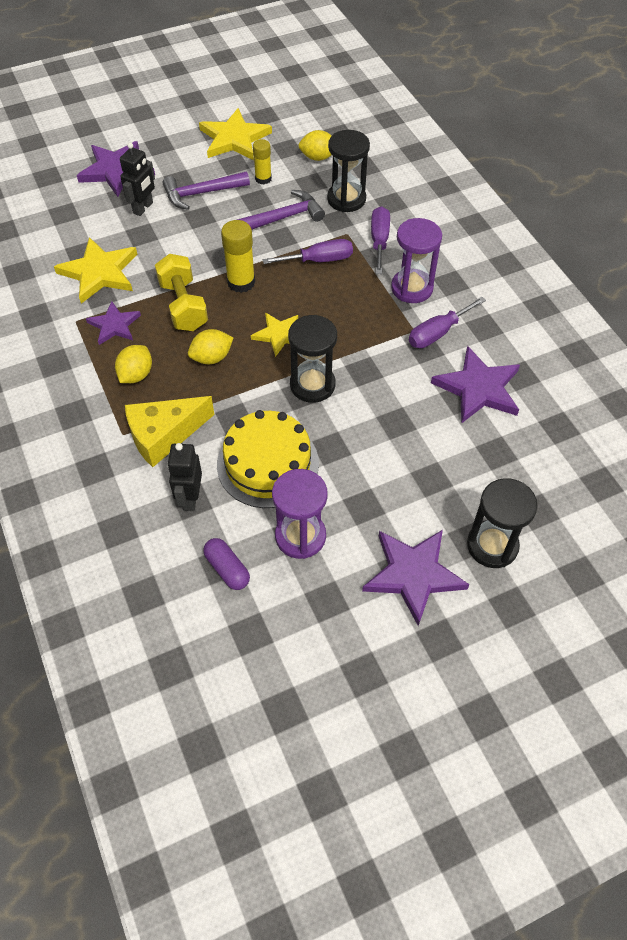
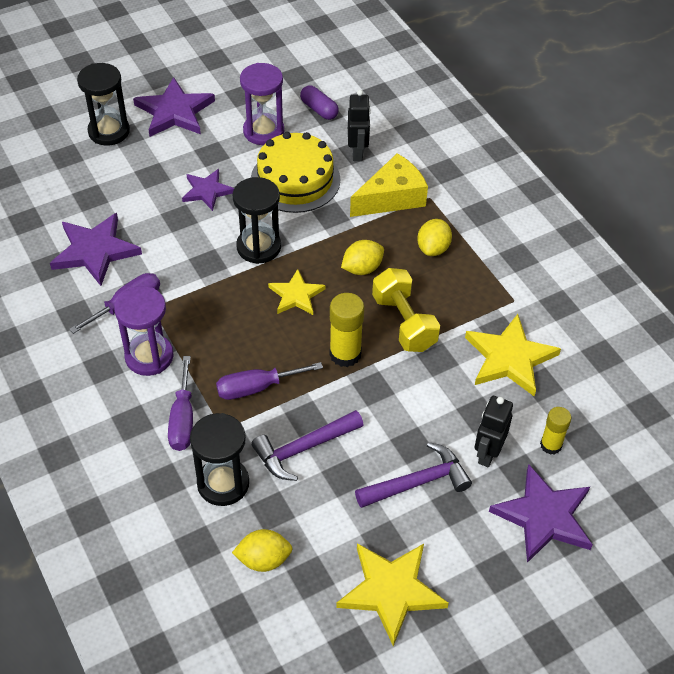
camera: 175 degrees right, 5 degrees down
(114, 325) = (471, 297): purple star -> purple star (207, 191)
(263, 179) = (338, 513): yellow glue stick -> yellow glue stick (551, 445)

